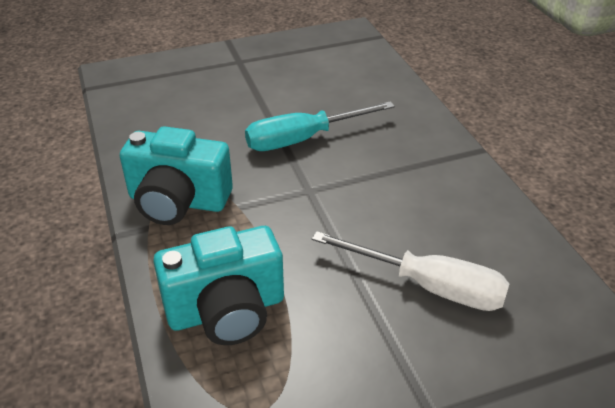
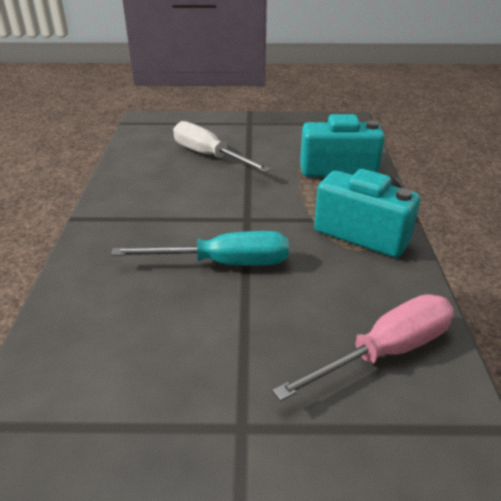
camera: 160 degrees left, 5 degrees down
(159, 107) = (385, 351): none -> pink screwdriver

